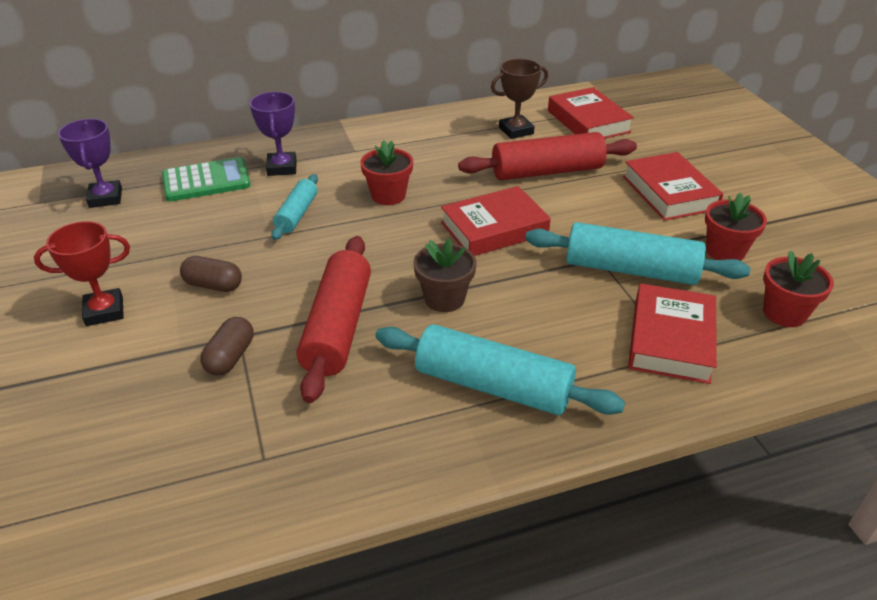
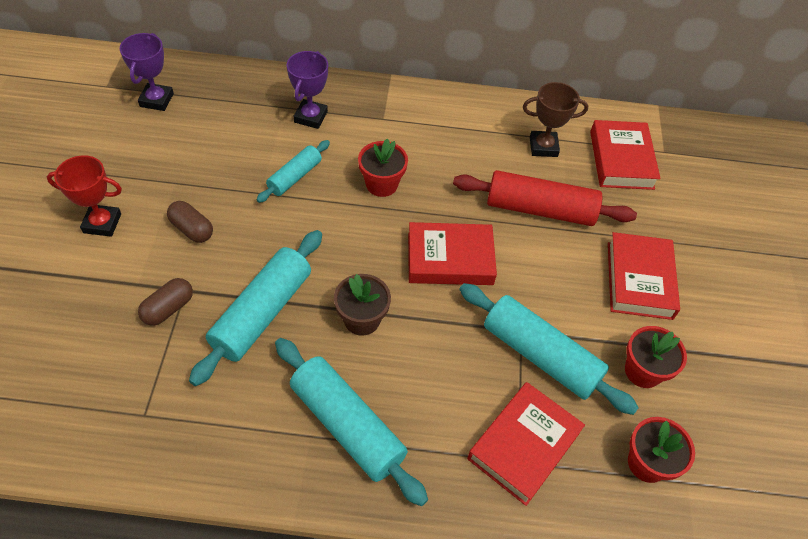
camera: 20 degrees right, 15 degrees up
(206, 181) = (242, 110): green calculator -> none
(337, 327) = (262, 313): red rolling pin -> turquoise rolling pin

